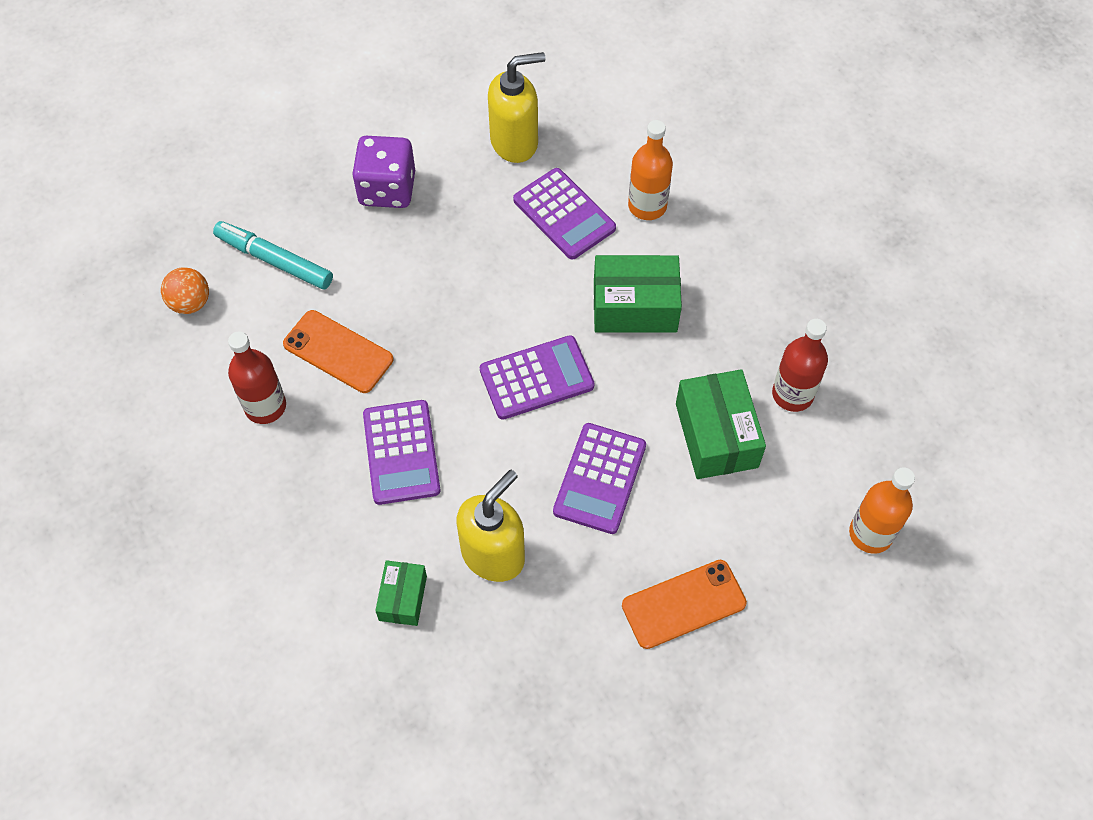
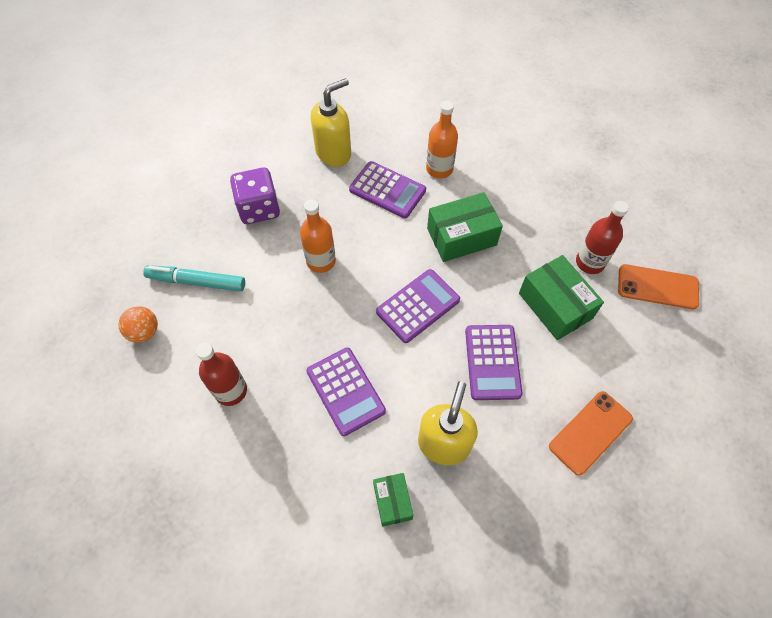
camera: 20 degrees left, 0 degrees up
(338, 351) = (269, 332): orange phone -> orange phone (657, 287)
(870, 534) = (685, 339): orange bottle -> orange bottle (321, 261)

